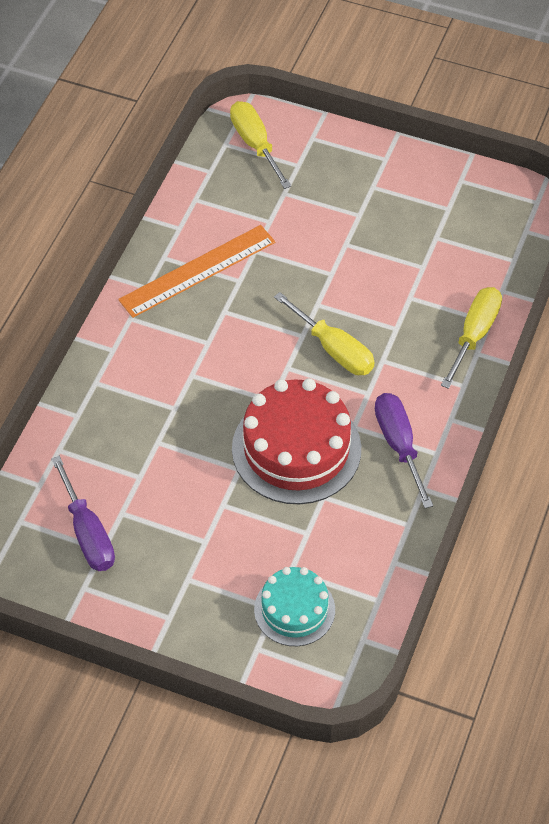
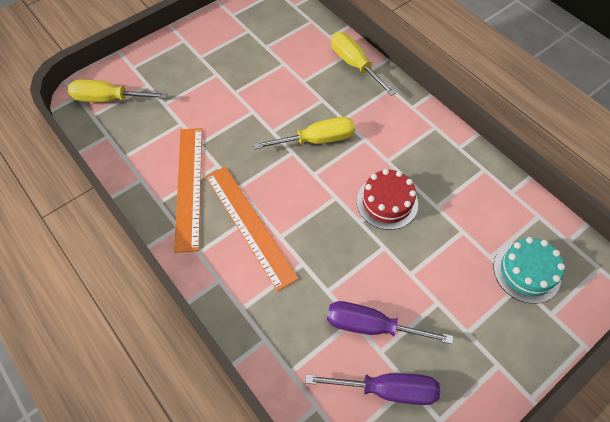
camera: 60 degrees left, 5 degrees up
(187, 343) = (249, 225): none -> orange ruler
(296, 448) = (387, 202): red cake -> red cake, size x0.59
(399, 445) = (417, 143): purple screwdriver -> purple screwdriver (371, 326)

